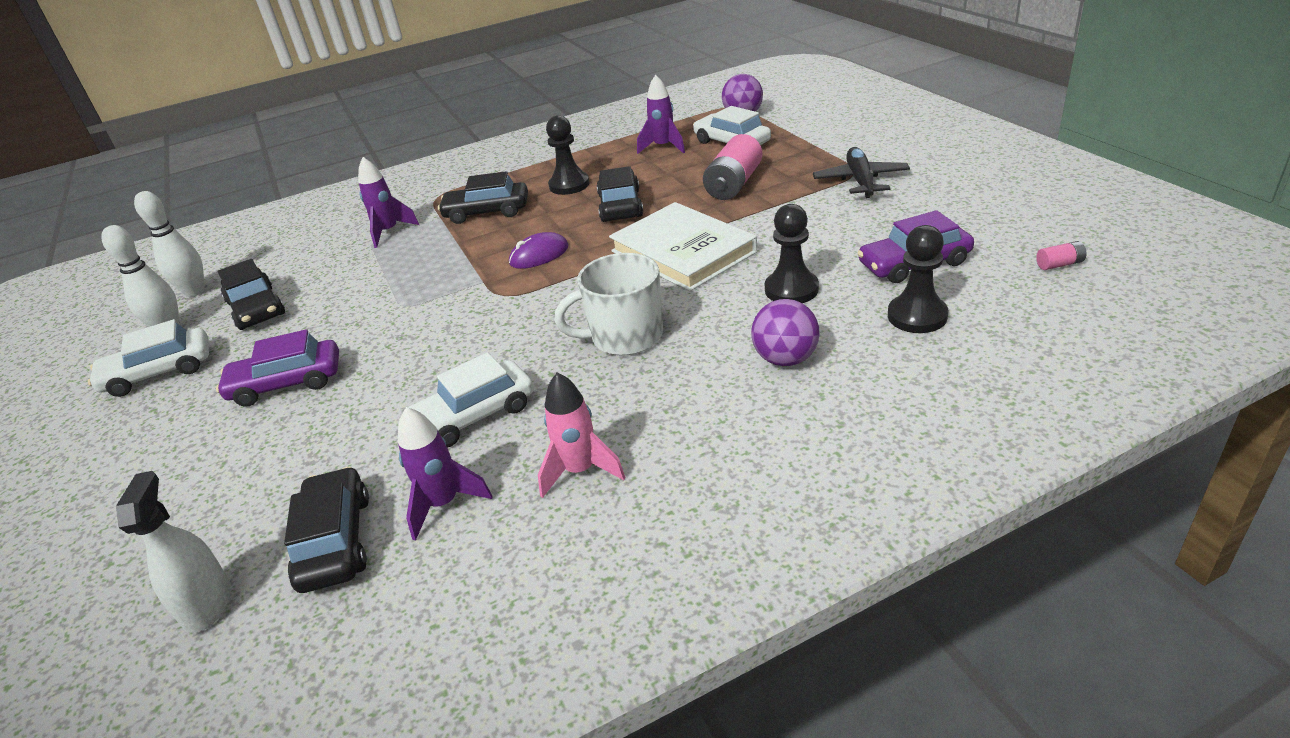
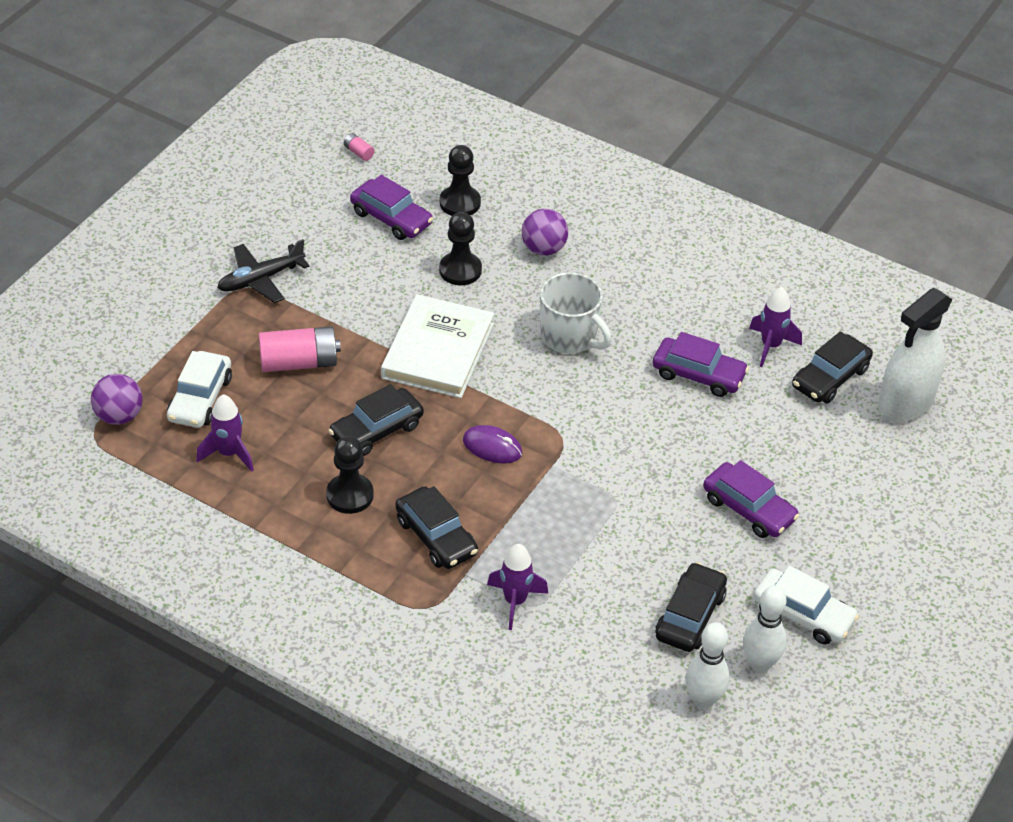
camera: 130 degrees left, 10 degrees up
(207, 604) = (905, 404): white spray bottle -> white spray bottle, size x1.60
(474, 415) = (698, 375): white car -> purple car
(580, 471) = (703, 300): pink rocket -> none

